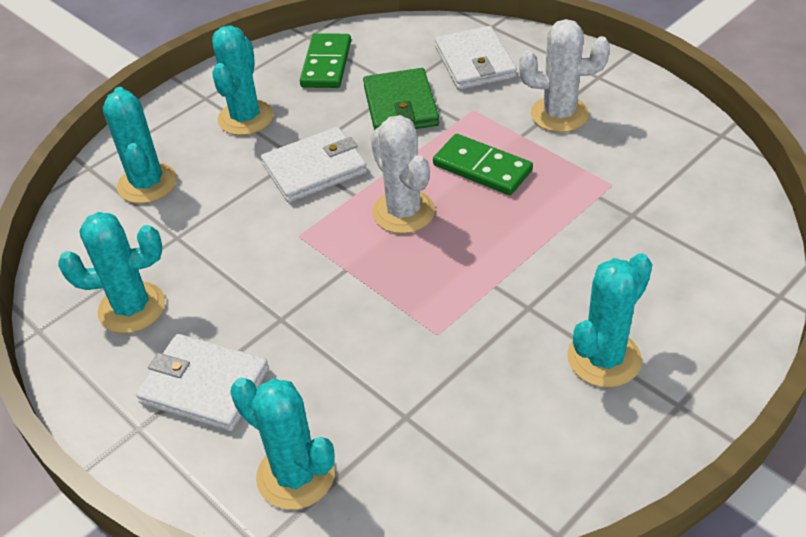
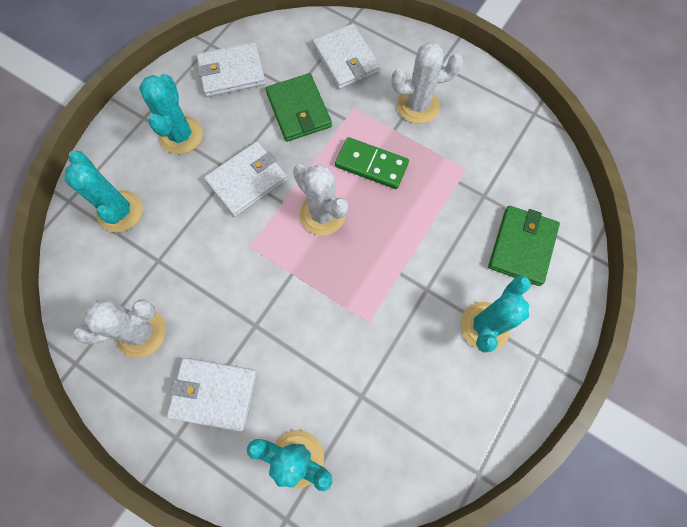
camera: 15 degrees left, 25 degrees up
(132, 308) = (141, 332): turquoise cactus -> white cactus
(326, 64) = (232, 72): green domino -> white wallet
(677, 275) = (522, 246): none -> green wallet

